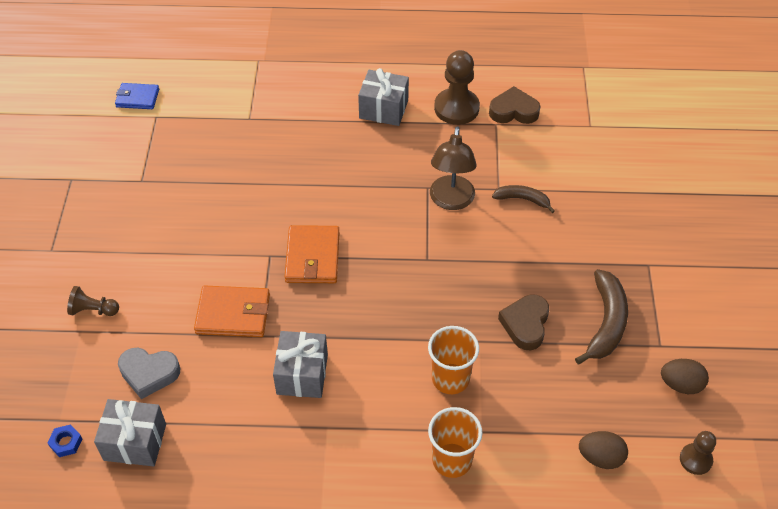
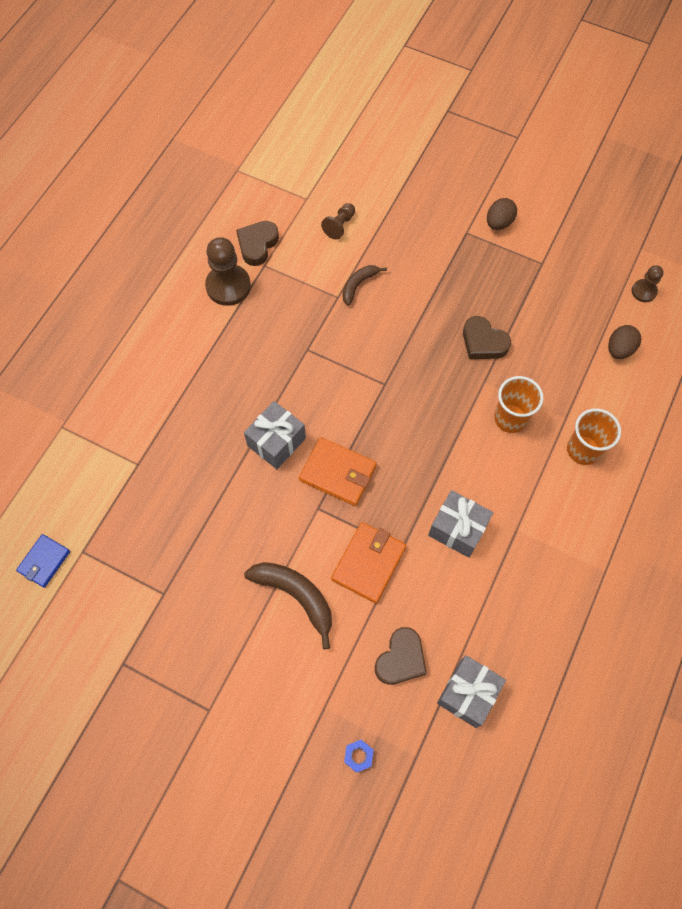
camera: 65 degrees left, 15 degrees up
(66, 442) = (443, 756): blue nut -> blue nut (358, 756)
(93, 310) = (305, 689): brown pawn -> brown pawn (339, 226)
(149, 373) = (401, 659): grey heart -> brown heart
(383, 109) = (195, 344): grey gift -> grey gift (276, 442)
(451, 201) = (332, 338): brown lamp -> none
(606, 323) = (506, 287): brown banana -> brown banana (296, 596)
(681, 384) = (580, 268): brown egg -> brown egg (499, 223)

